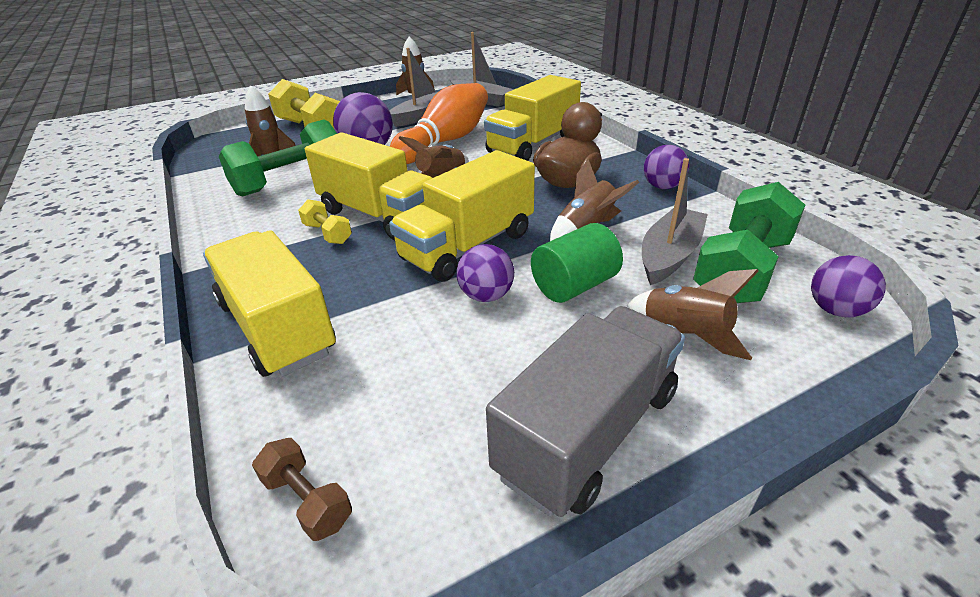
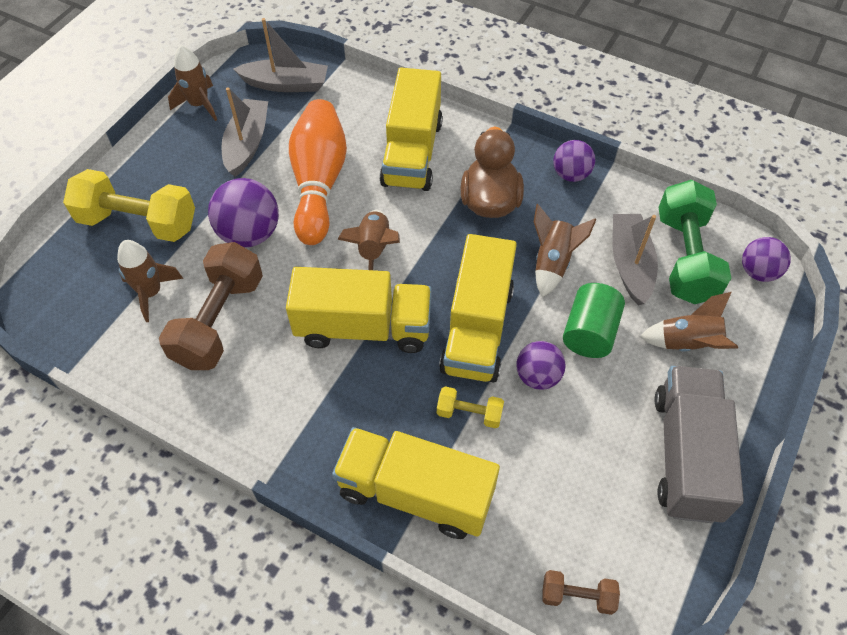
camera: 35 degrees left, 20 degrees up
(290, 181) = (219, 321): green dumbbell -> brown dumbbell
(327, 234) = (342, 374): yellow dumbbell -> yellow dumbbell (469, 413)

